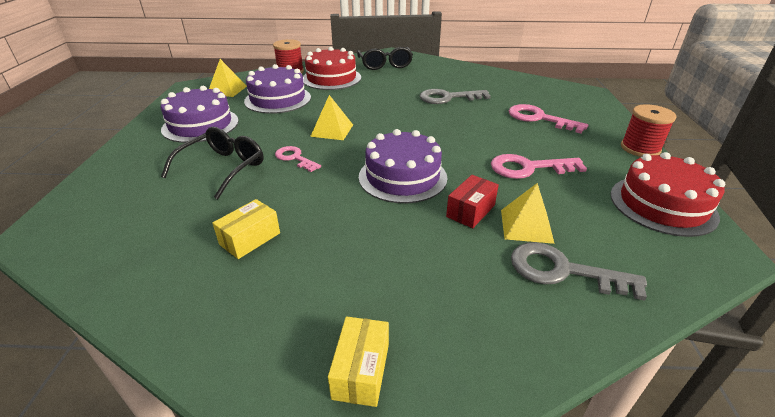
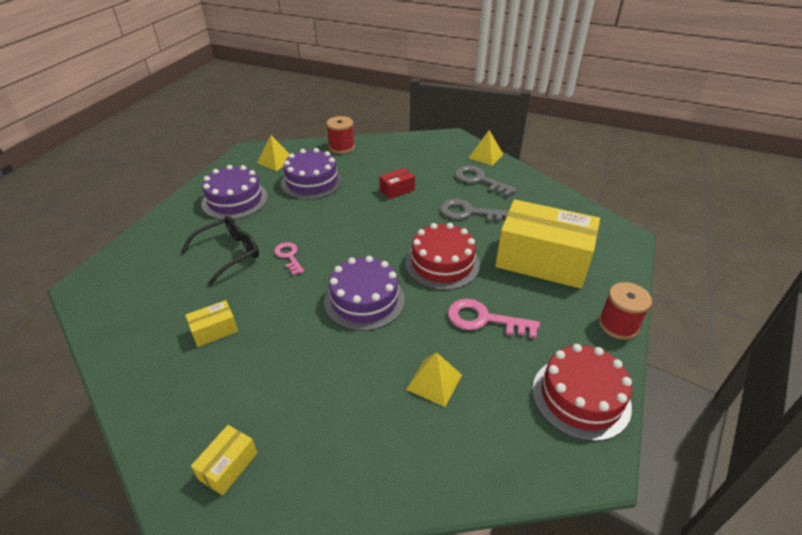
camera: 20 degrees right, 5 degrees up
(331, 78) = (374, 163): red cake -> red cake (442, 263)
(332, 130) = (337, 231): yellow pyramid -> yellow pyramid (485, 156)
(385, 65) = (436, 153): black glasses -> none
(470, 211) = (397, 352): red box -> red box (397, 190)
(539, 118) = (542, 261): pink key -> yellow box
(563, 271) = (431, 435): grey key -> grey key (479, 180)

